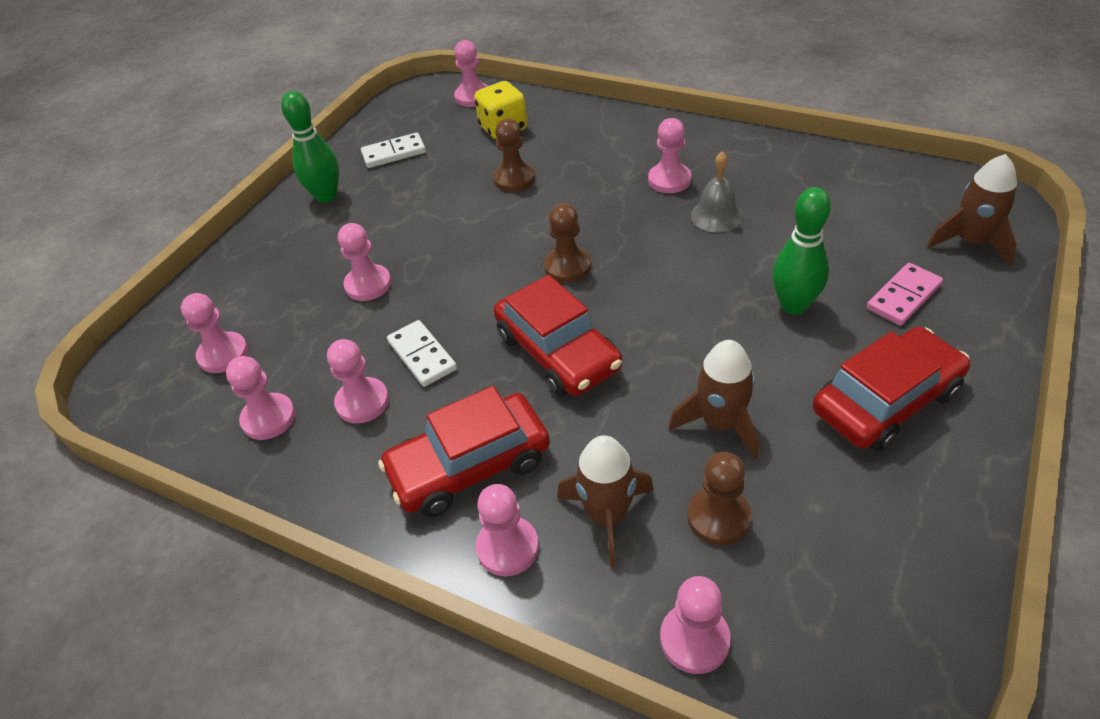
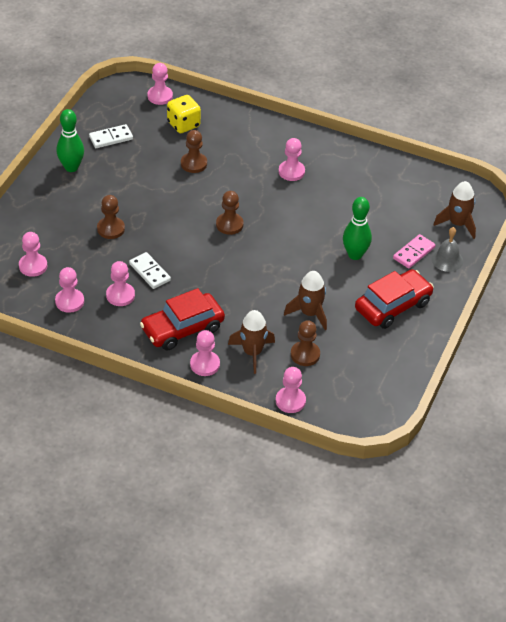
camera: 10 degrees left, 0 degrees up
(368, 284) = (111, 229): pink pawn -> brown pawn
(558, 352) = (225, 273): red car -> none
(716, 216) = (318, 198): grey bell -> grey bell (447, 260)

